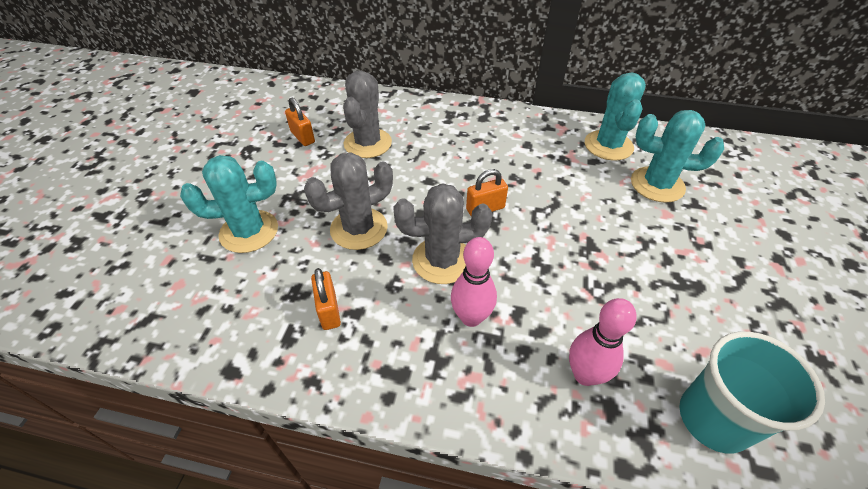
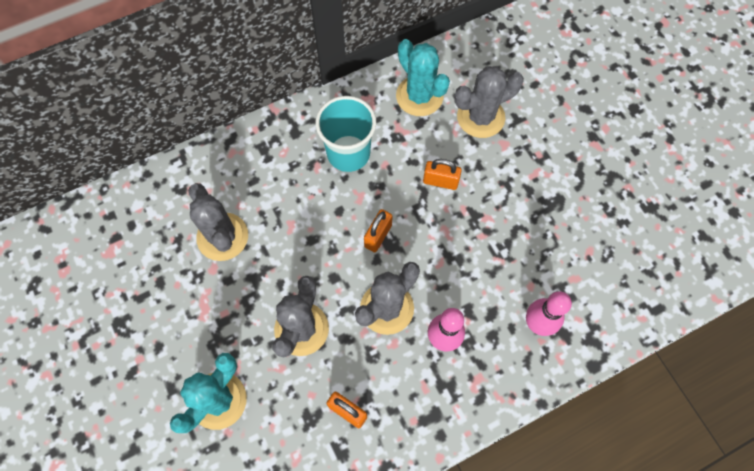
camera: 40 degrees left, 20 degrees up
(302, 137) = (155, 273): orange padlock -> orange padlock (440, 181)
(657, 185) = (480, 117): turquoise cactus -> grey cactus
(713, 419) = (618, 296): turquoise cup -> turquoise cup (348, 153)

